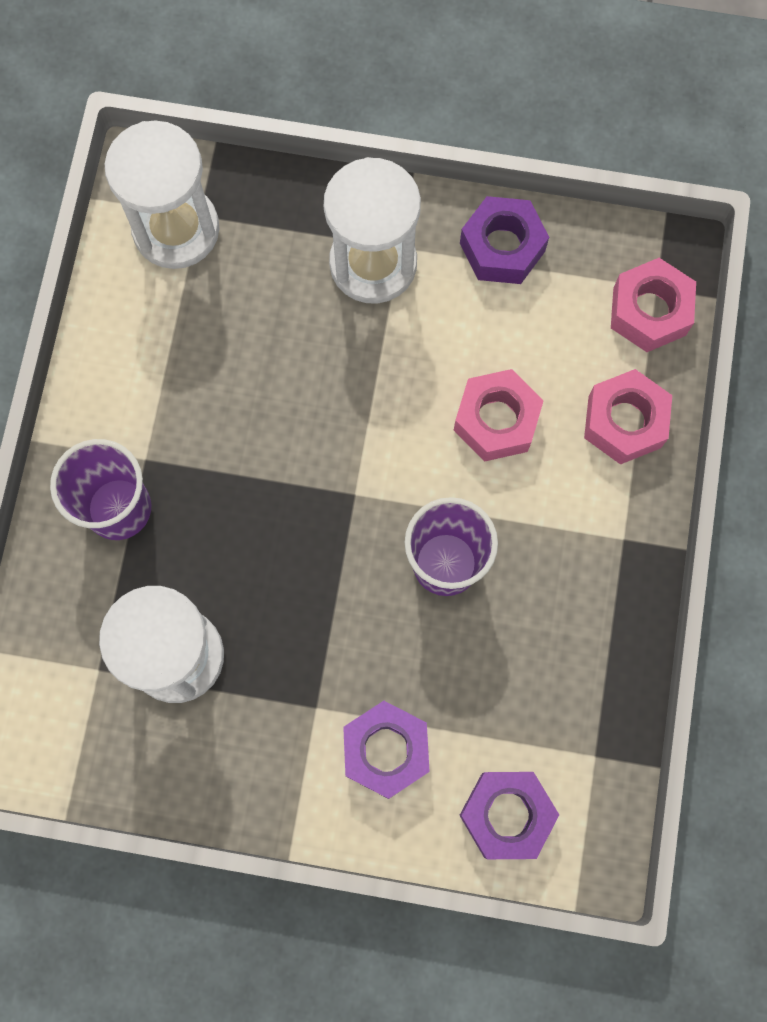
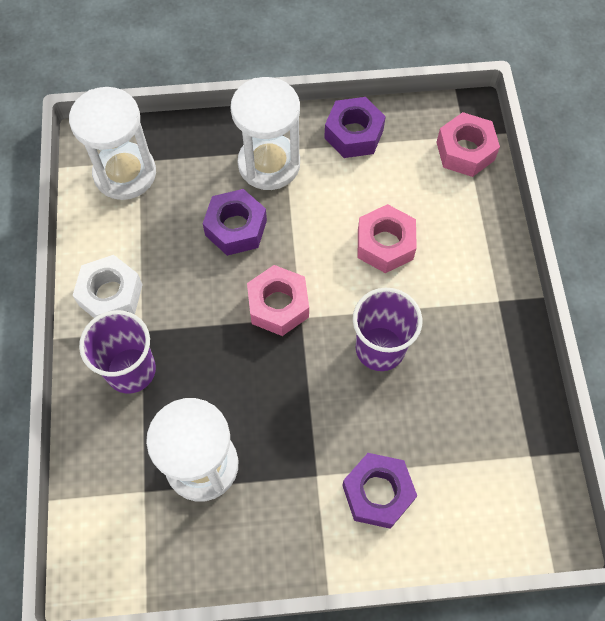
camera: 15 degrees left, 10 degrees down
(117, 399) = (110, 295): none -> white nut
(506, 814) = (481, 516): purple nut -> purple nut (236, 228)
(624, 422) = (473, 224): pink nut -> pink nut (278, 305)

